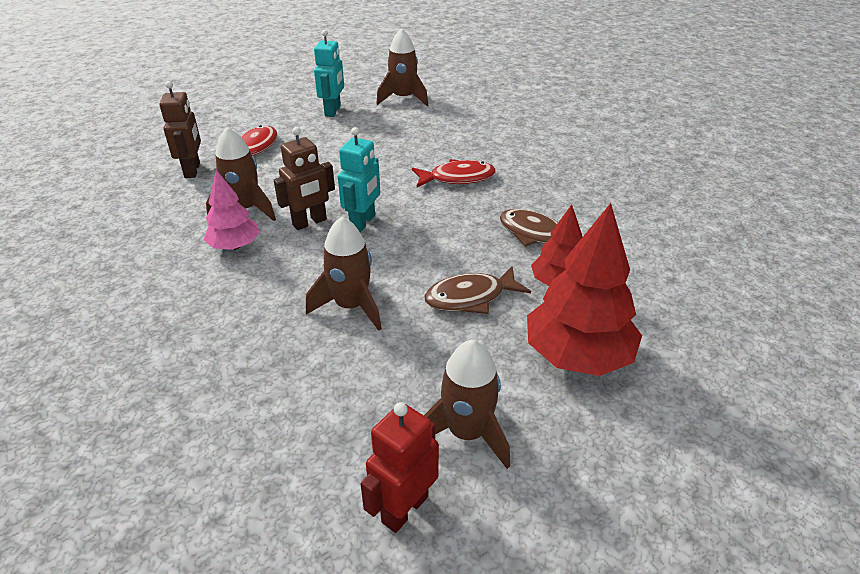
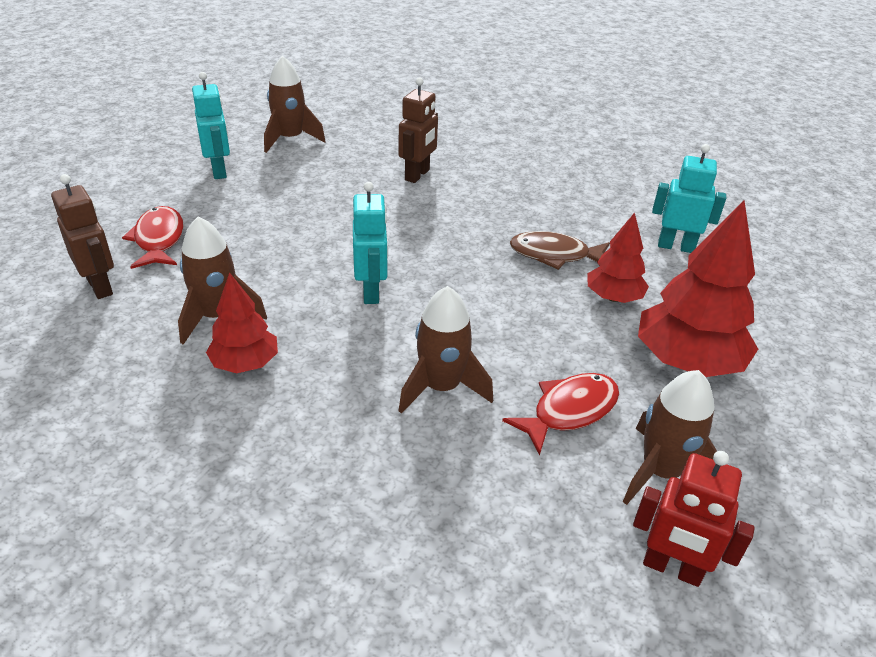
camera: 30 degrees left, 0 degrees up
(235, 246) = (245, 363): pink tree -> red tree
(310, 222) = (311, 309): brown robot -> brown robot (417, 175)
(404, 509) = (672, 568): red robot -> red robot turned 75 degrees counterclockwise
(457, 178) = (428, 216): red fish -> red fish (569, 411)
(470, 297) = (549, 338): brown fish -> none
(661, 258) = (676, 246): none -> turquoise robot

